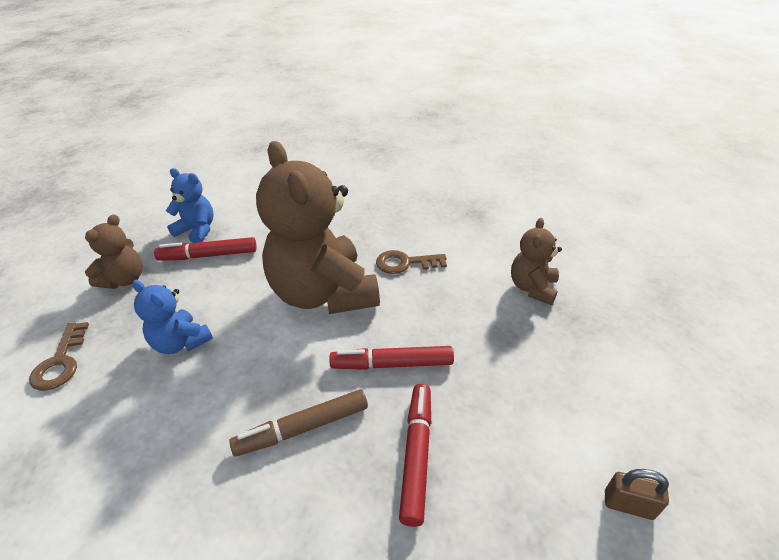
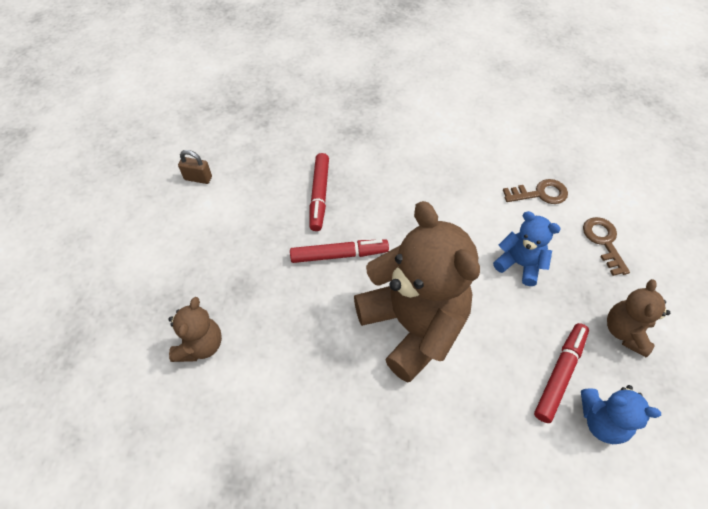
camera: 175 degrees right, 15 degrees up
(208, 255) = (559, 374): red marker -> red marker turned 45 degrees counterclockwise
(303, 428) = (396, 206): brown marker -> none
(405, 263) = (332, 375): brown key -> brown key (540, 194)

